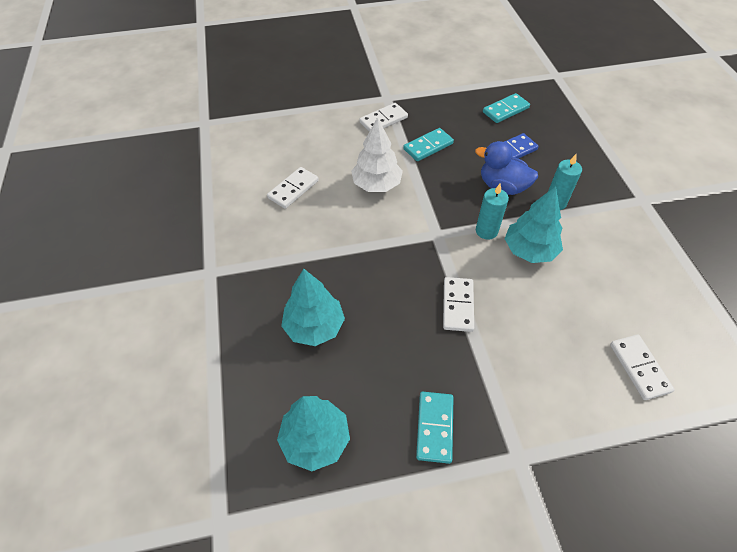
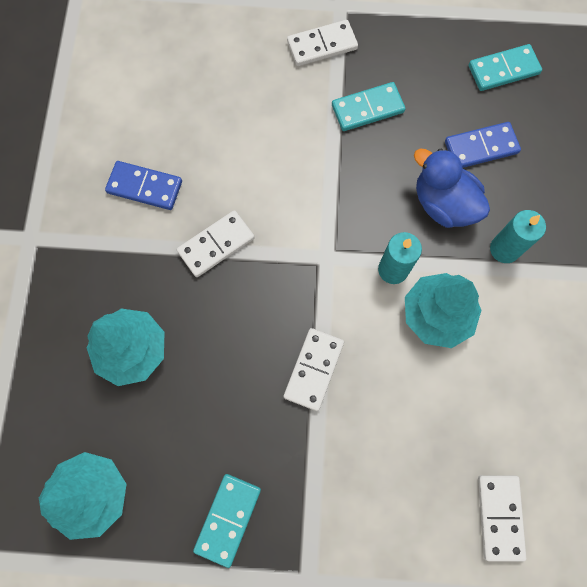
camera: 15 degrees right, 20 degrees up
(289, 222) = (144, 187): none -> blue domino
(293, 189) = (164, 136): white domino -> white domino (216, 245)
(376, 184) = (275, 156): white tree -> none

